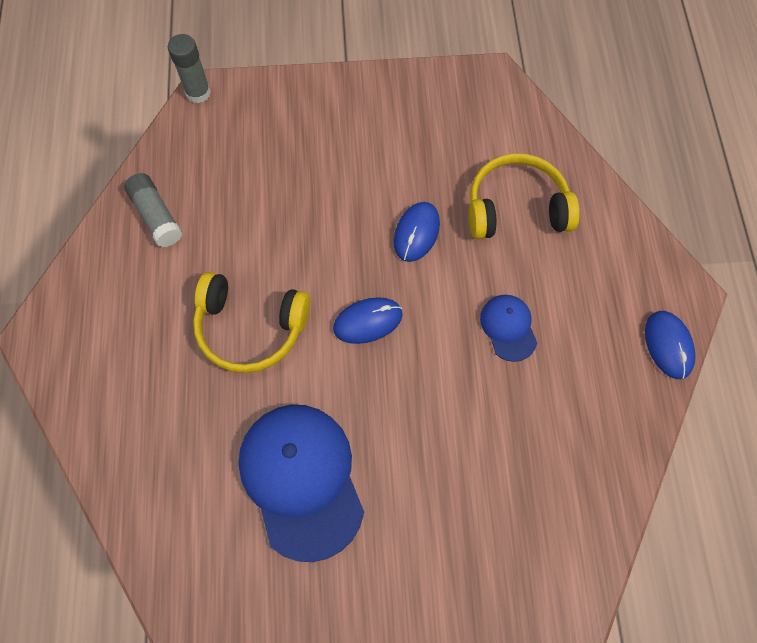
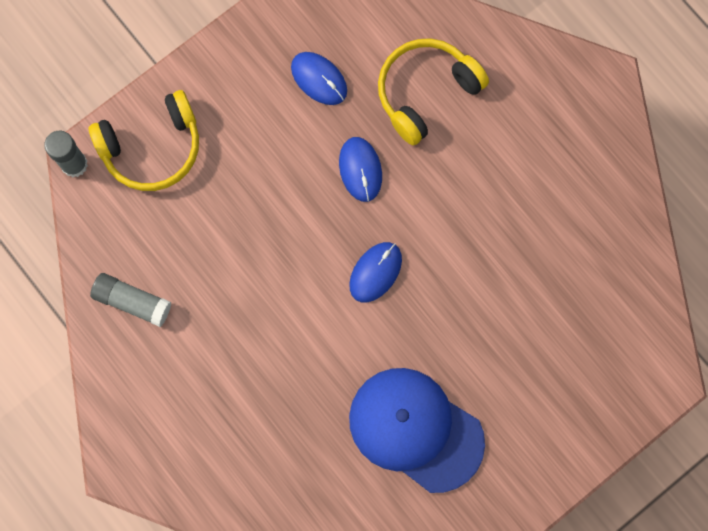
camera: 35 degrees left, 10 degrees up
(250, 328) = (287, 342): yellow headphones -> yellow headphones (152, 148)
(508, 327) = (488, 202): blue cap -> none
(668, 345) = (617, 134): blue mouse -> blue mouse (319, 79)

